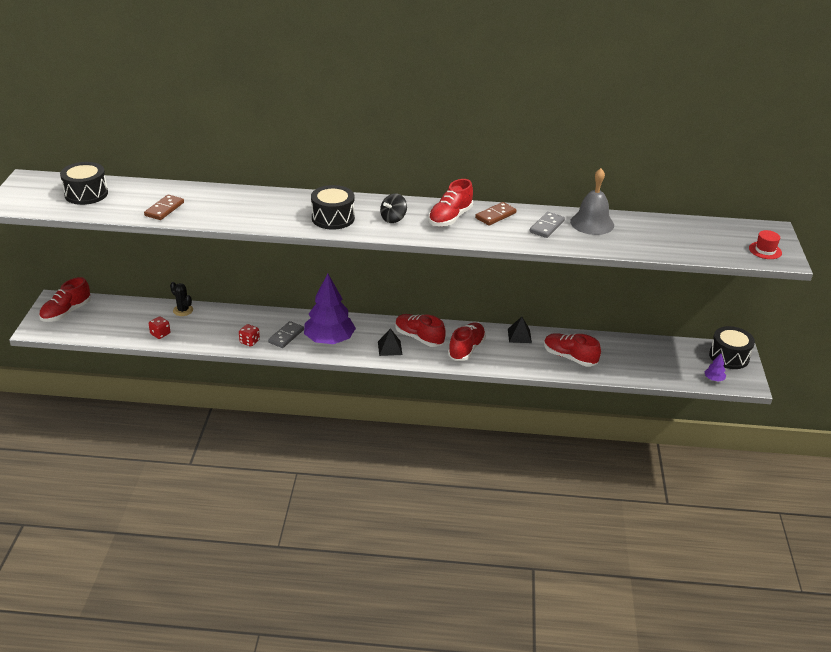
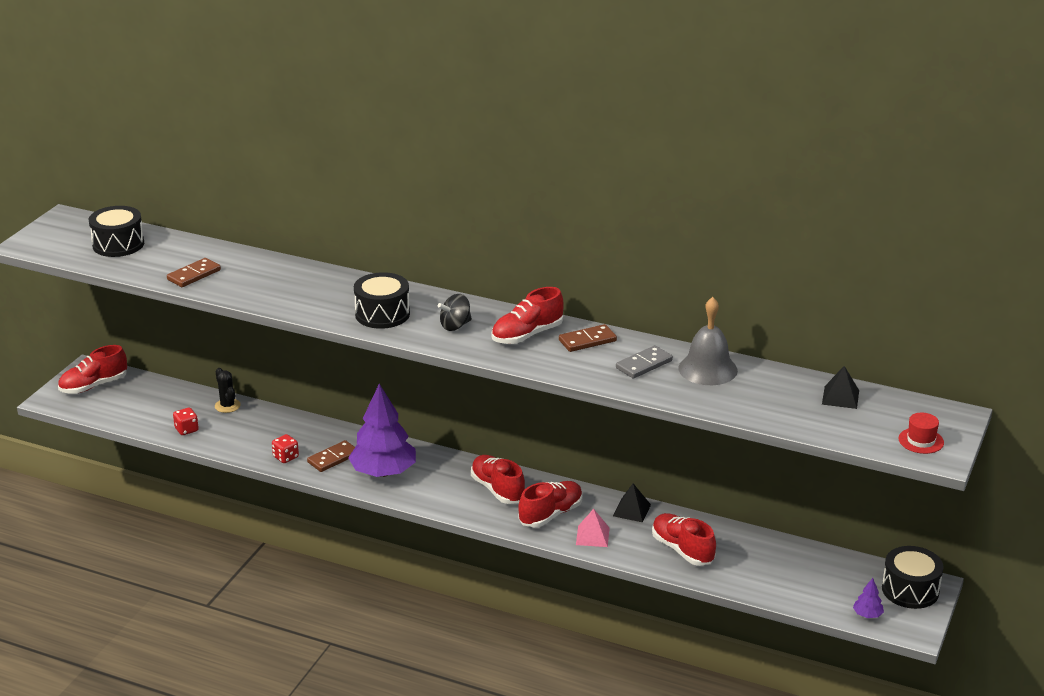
camera: 20 degrees right, 5 degrees down
(286, 336) = (333, 458): grey domino -> brown domino
(390, 348) = (453, 495): black pyramid -> black pyramid (840, 397)
(504, 359) = (592, 536): none -> pink pyramid

